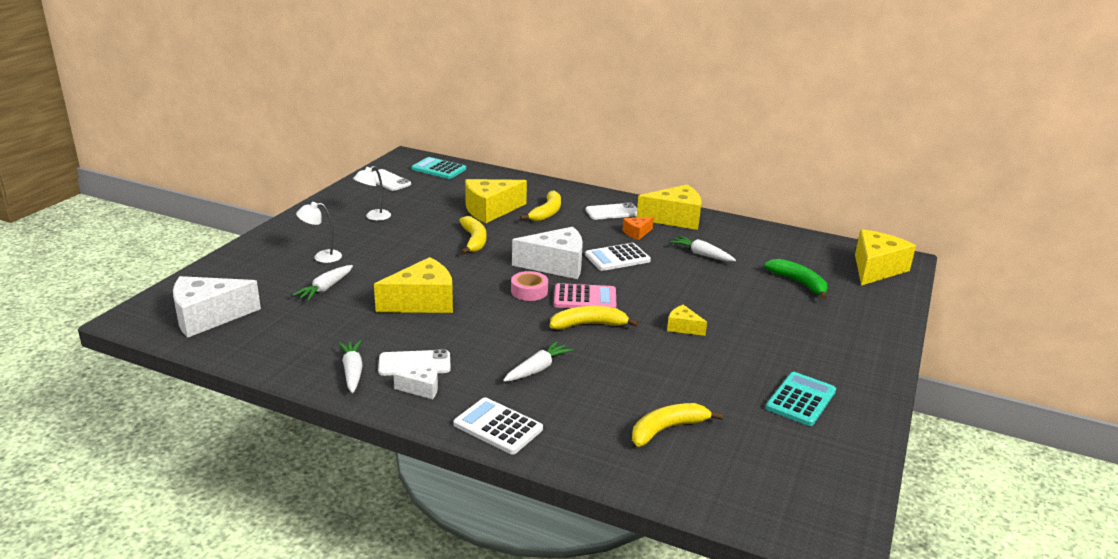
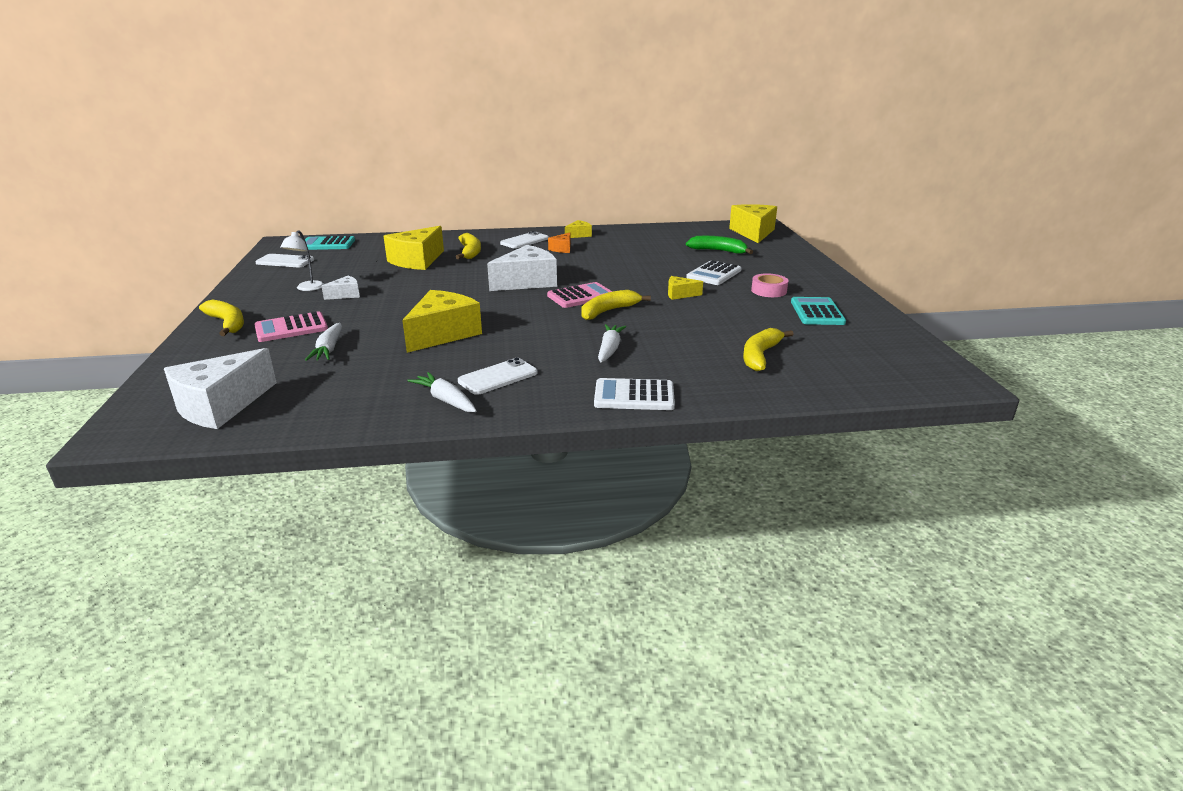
camera: 30 degrees left, 0 degrees up
(321, 257) = (291, 328): white lamp -> pink calculator
(422, 388) = (530, 392): white cheese -> white cheese (346, 295)
(474, 240) = (431, 283): yellow banana -> yellow banana (227, 323)
(529, 291) = (529, 303): pink tape -> pink tape (768, 291)
(617, 258) = (569, 266): white calculator -> white calculator (714, 274)
(675, 219) = (579, 235): yellow cheese -> yellow cheese, size x0.49
(701, 254) = (629, 251): white carrot -> none

